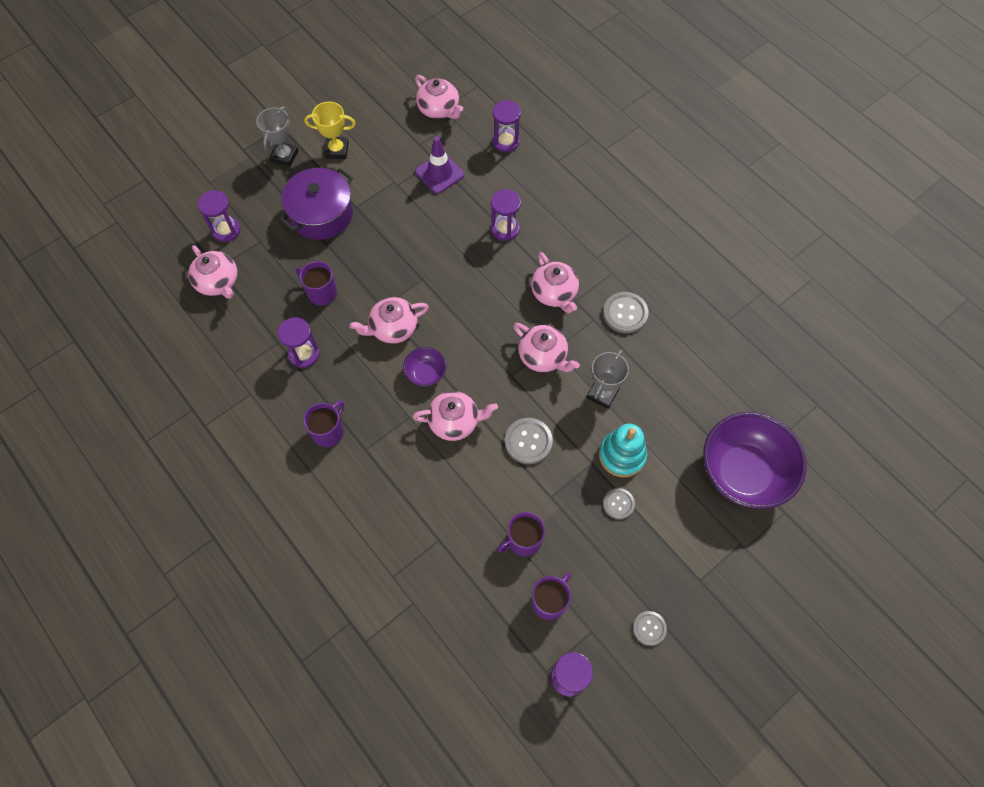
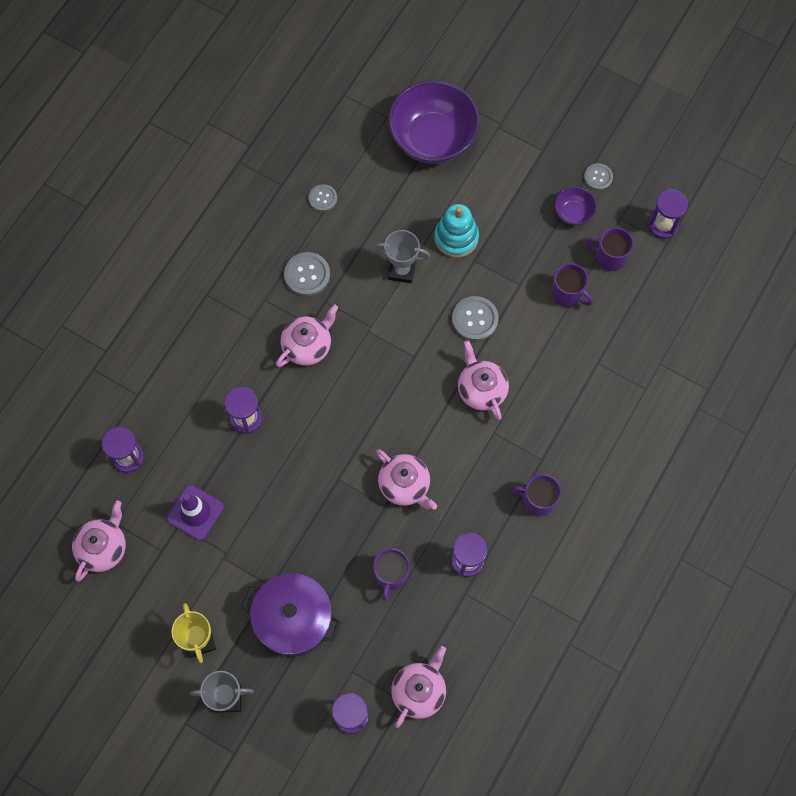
camera: 110 degrees left, 5 degrees up
(426, 373) = (442, 434): purple bowl -> purple bowl (573, 213)
(543, 356) = (382, 334): pink teapot -> none
(618, 504) = (502, 228): grey button -> grey button (323, 198)

